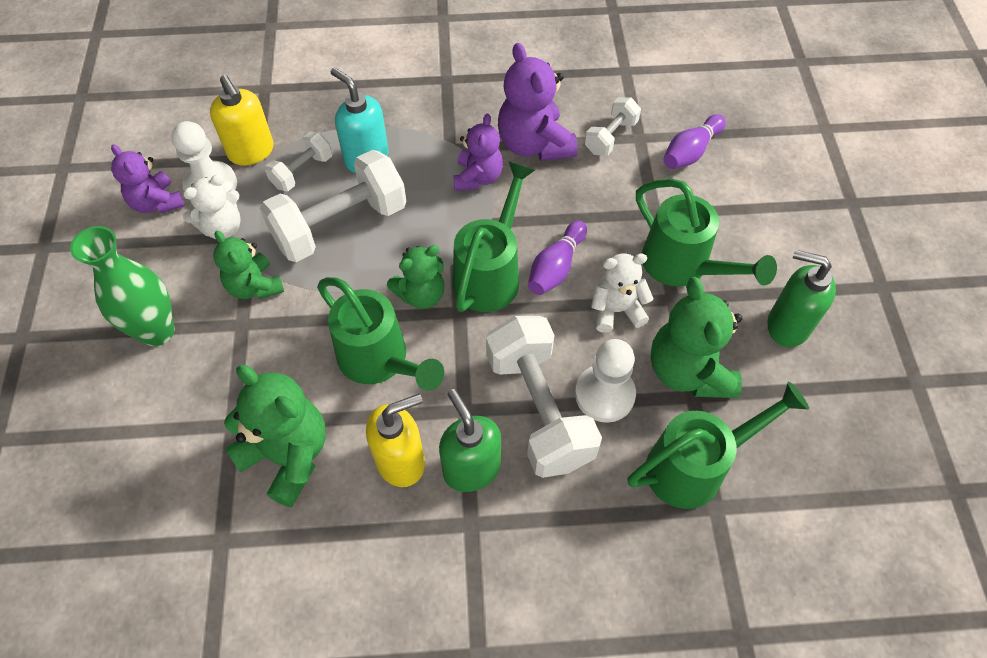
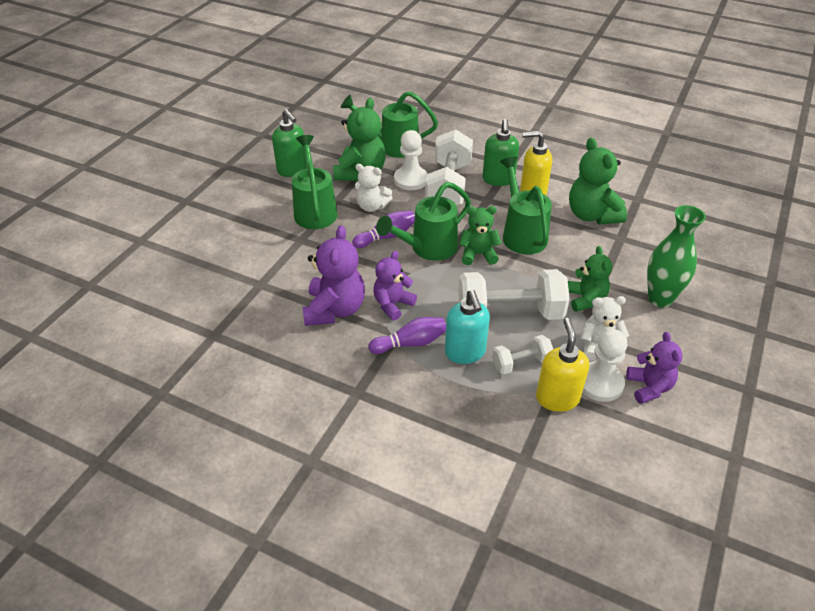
camera: 150 degrees left, 15 degrees down
(610, 137) = (278, 292): white dumbbell -> none
(690, 152) = (239, 262): purple bowling pin -> purple bowling pin (410, 343)

